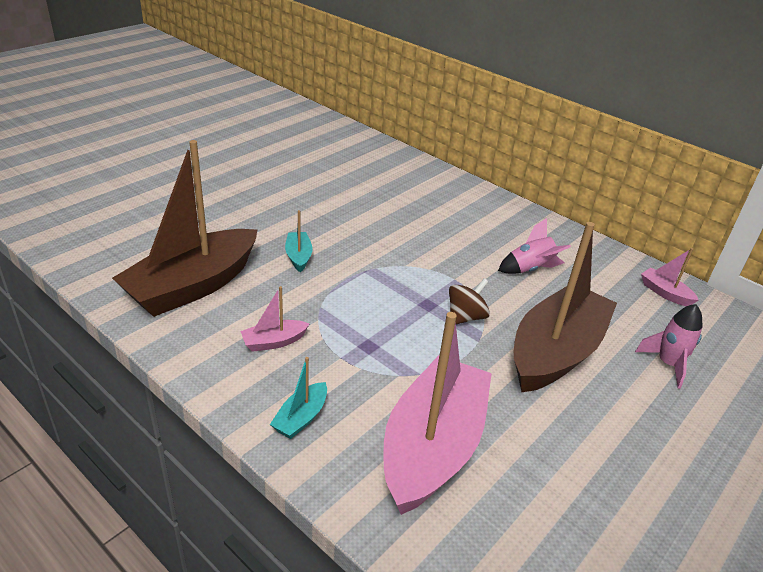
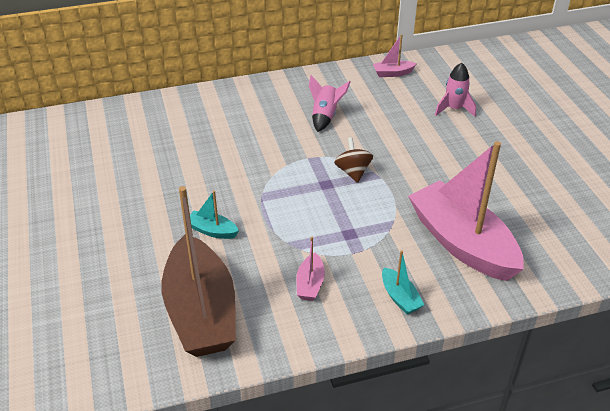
camera: 55 degrees left, 5 degrees up
(555, 352) = (414, 148): brown boat -> none

